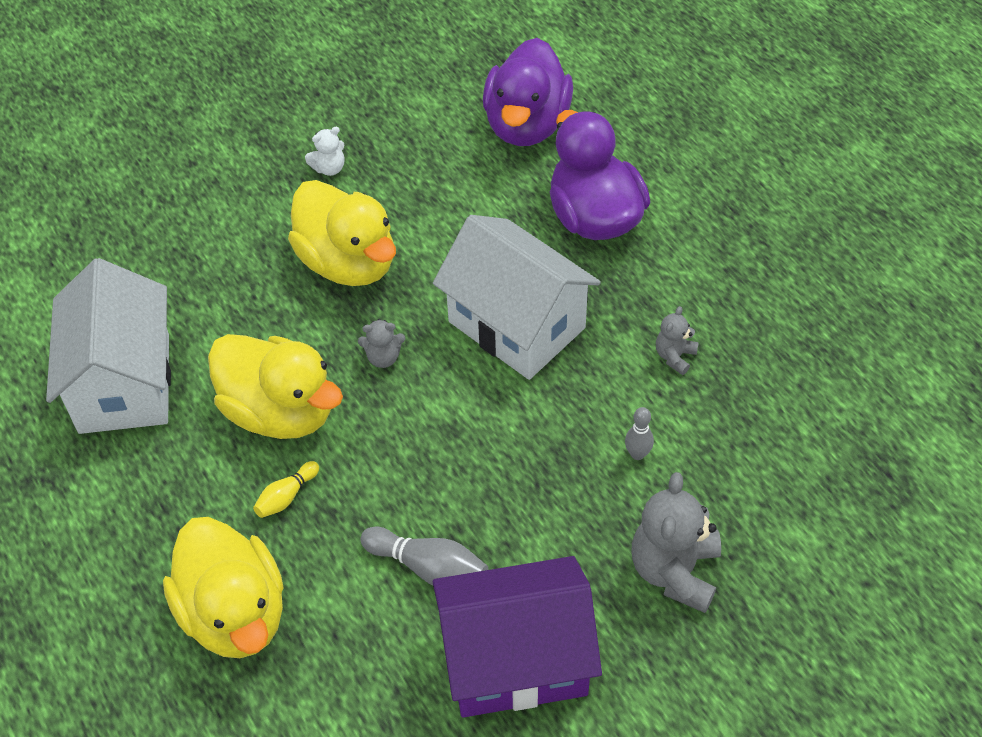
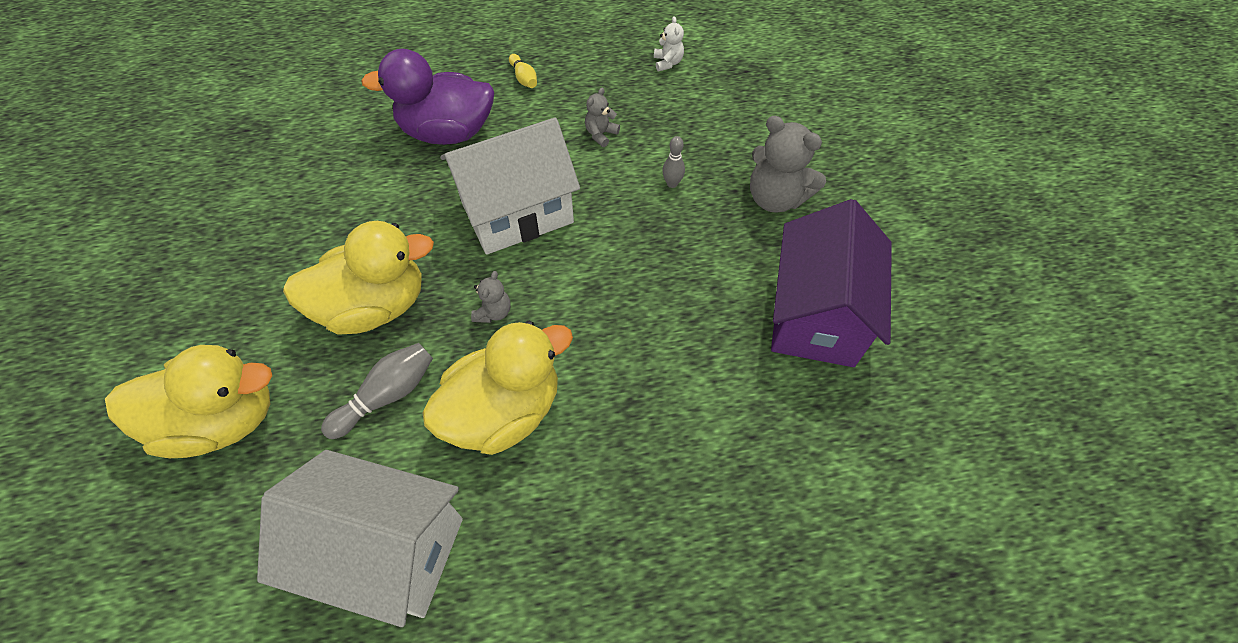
camera: 70 degrees left, 5 degrees up
(235, 613) = (701, 515): yellow duck -> yellow duck (222, 419)
(286, 496) = (598, 433): yellow bowling pin -> yellow bowling pin (524, 78)
(329, 168) = (256, 287): white teddy bear -> white teddy bear (667, 63)
(429, 568) = (714, 346): grey bowling pin -> grey bowling pin (387, 395)
(526, 124) = (325, 139): purple duck -> none
(675, 356) = (601, 134): grey teddy bear -> grey teddy bear turned 75 degrees clockwise

